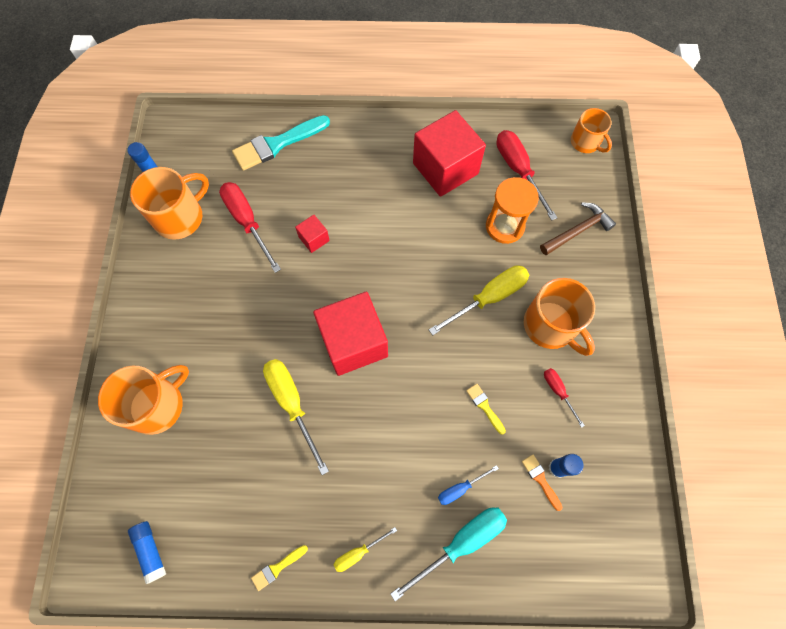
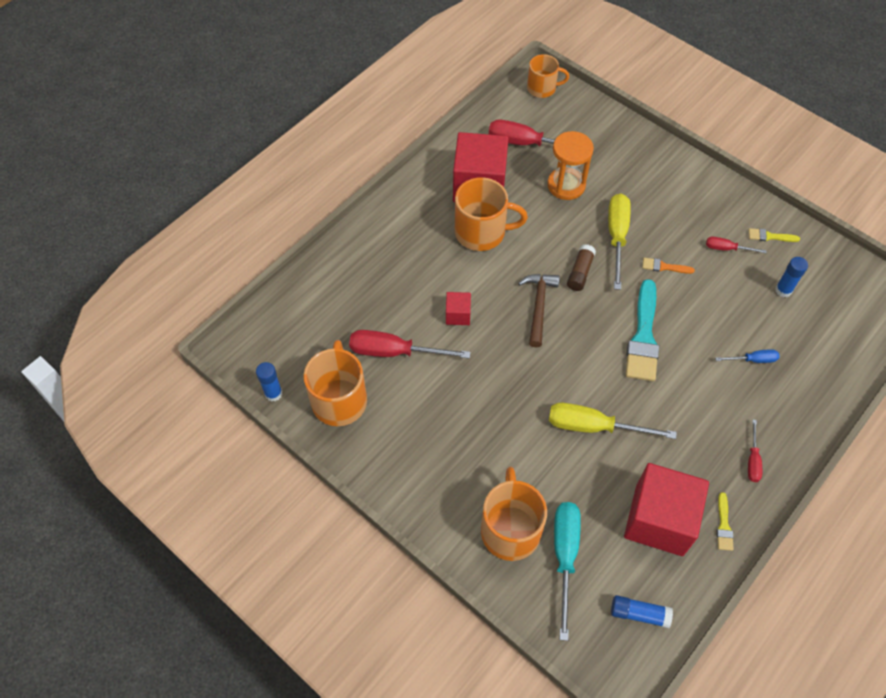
camera: 50 degrees left, 10 degrees down
(277, 144) = (338, 281): turquoise brush -> turquoise brush (643, 337)
(353, 342) = (577, 349): red cube -> red cube (659, 520)
(358, 552) = (752, 460): yellow screwdriver -> red screwdriver
(428, 295) = (580, 272): none -> brown glue stick
(460, 488) = (753, 360): blue screwdriver -> blue screwdriver turned 105 degrees counterclockwise
(461, 542) = (794, 387): turquoise screwdriver -> turquoise screwdriver (564, 556)
(484, 406) = (702, 300): yellow brush -> yellow brush (770, 236)
(540, 479) = (784, 306): orange brush -> orange brush (664, 267)
(550, 326) = (672, 216): orange mug -> orange mug (482, 232)
(577, 231) = (610, 146): brown hammer -> brown hammer (538, 306)

